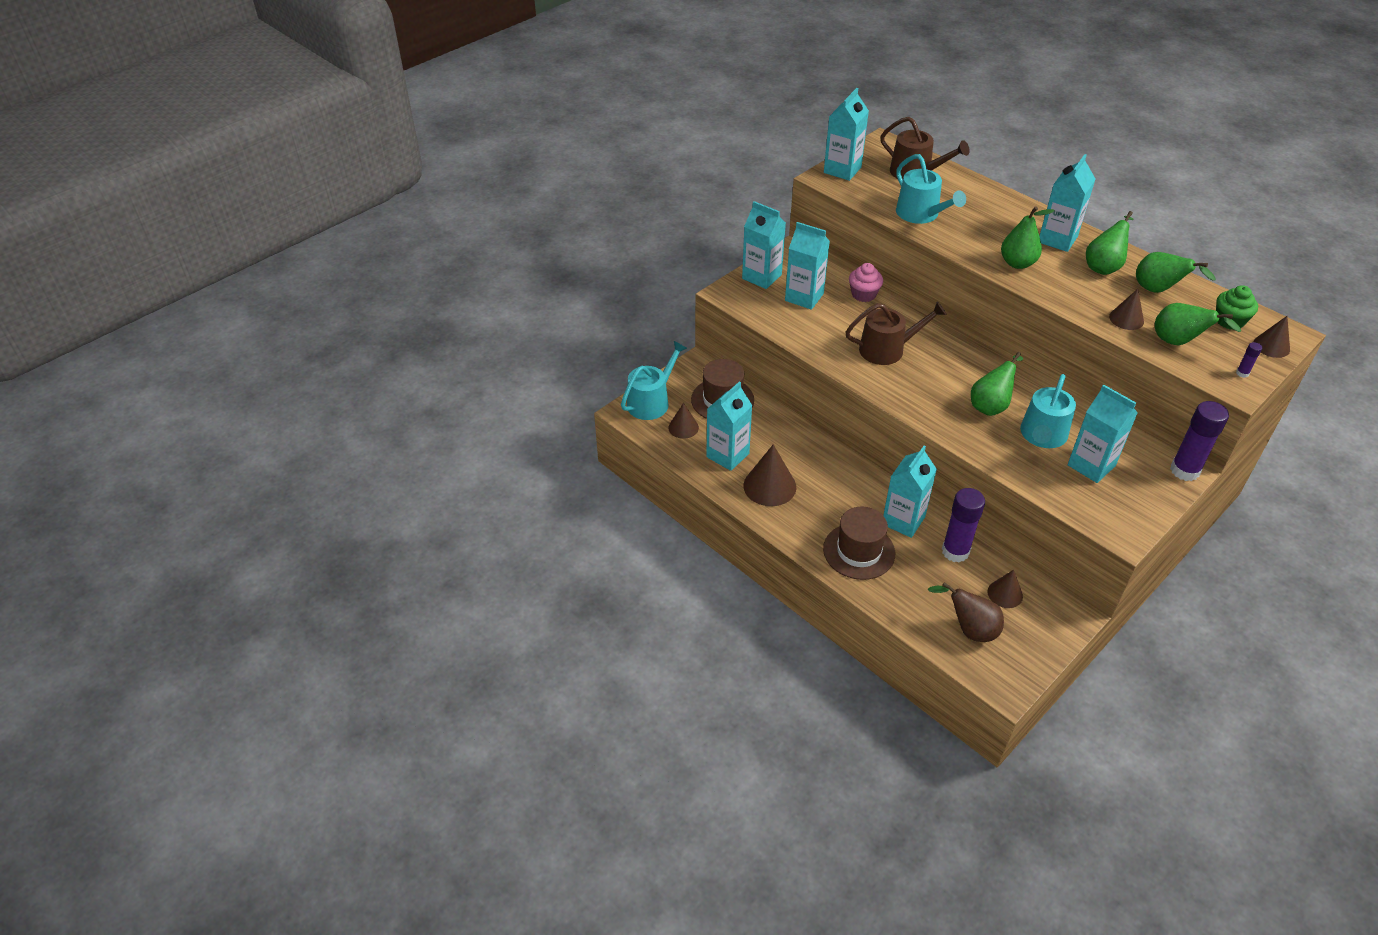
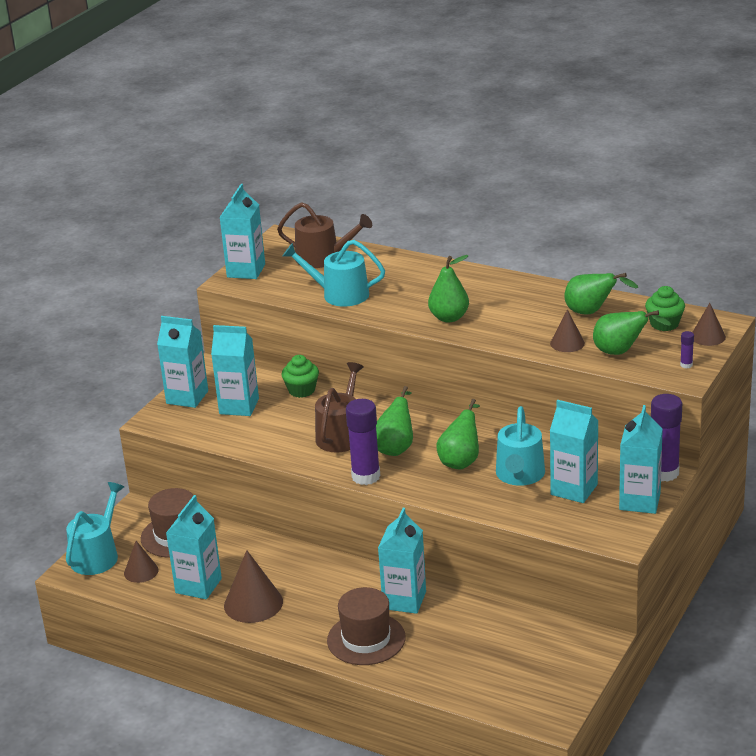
camera: 15 degrees left, 15 degrees down
(863, 294) = (301, 390): pink cupcake -> green cupcake
(887, 349) = (341, 435): brown watering can -> brown watering can turned 45 degrees counterclockwise
(921, 214) = (340, 294): turquoise watering can -> turquoise watering can turned 150 degrees clockwise
(955, 551) = (466, 614): purple glue stick -> purple glue stick (366, 476)
(969, 629) = (499, 679): brown pear -> none
(1005, 594) = (526, 639): brown cone -> none
(1057, 239) = (483, 289): turquoise carton -> turquoise carton (639, 501)
(1104, 266) = (534, 303): green pear -> green pear (396, 447)

